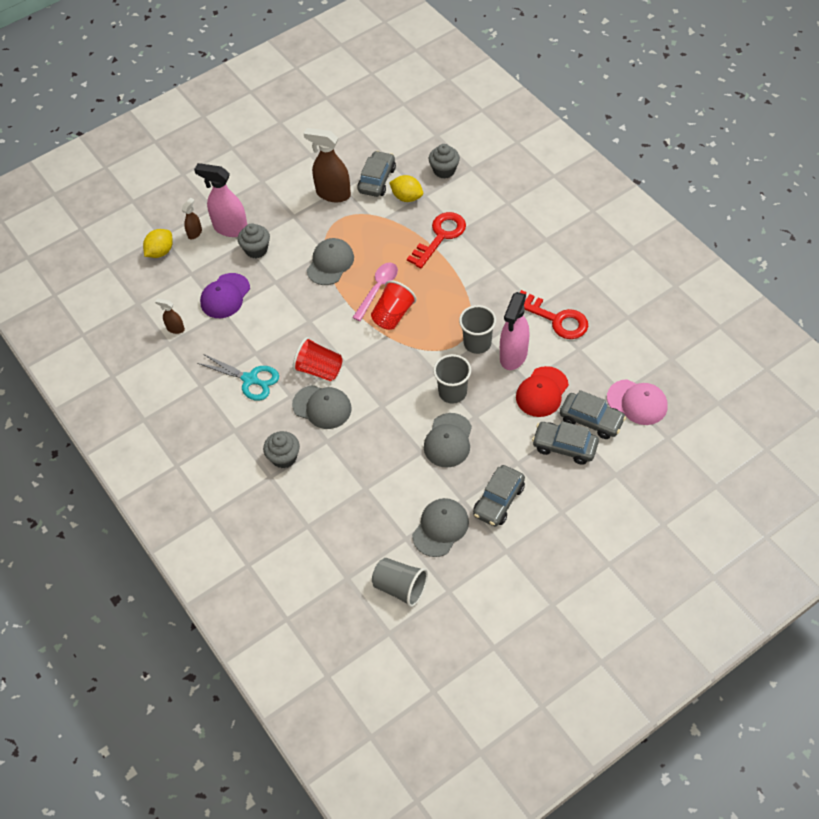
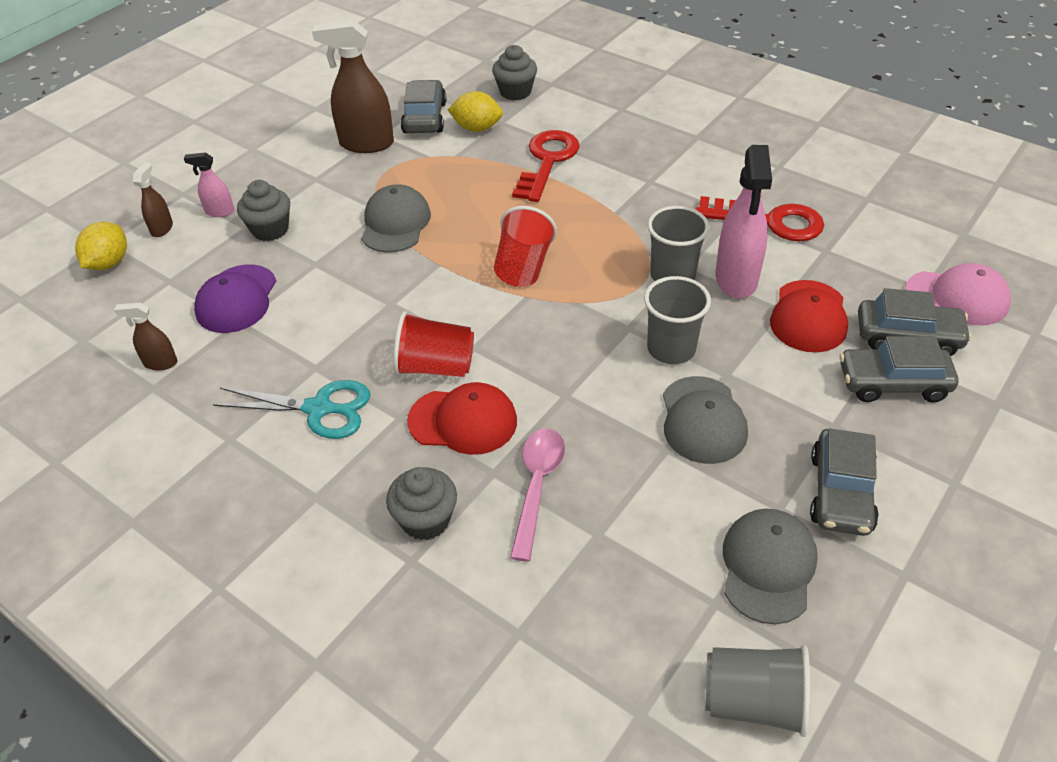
camera: 20 degrees left, 10 degrees down
(230, 228) = (219, 212): pink spray bottle -> pink spray bottle, size x0.50
(322, 407) = (463, 421): grey cap -> red cap
(378, 289) = (484, 240): pink spoon -> pink spoon (537, 486)

